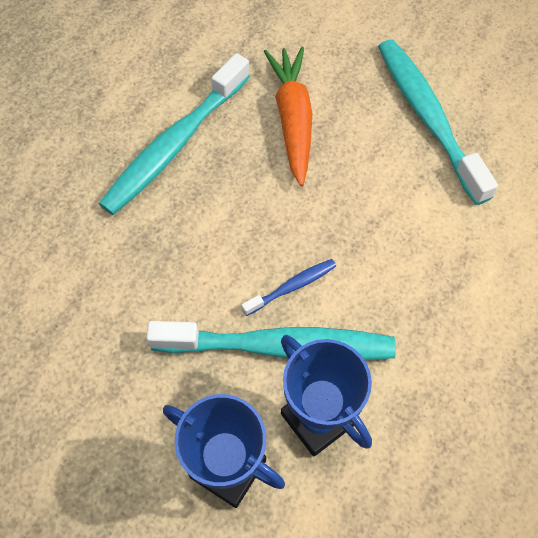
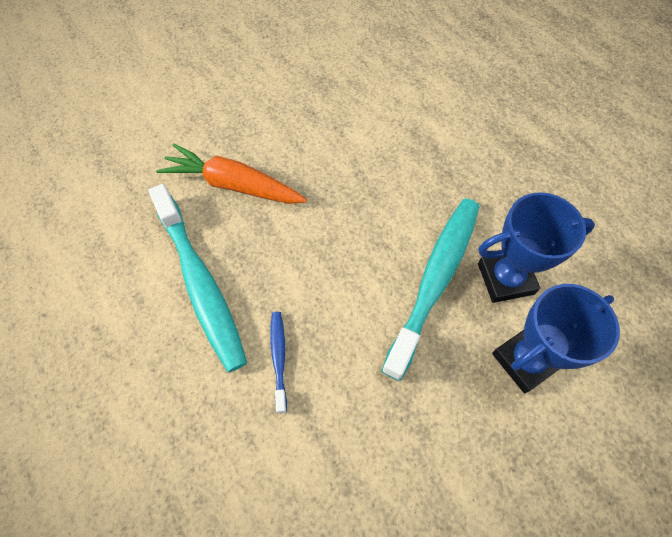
camera: 65 degrees left, 0 degrees up
(292, 287) = (387, 250): blue toothbrush -> blue toothbrush (279, 358)
(428, 117) = (288, 100): turquoise toothbrush -> none

